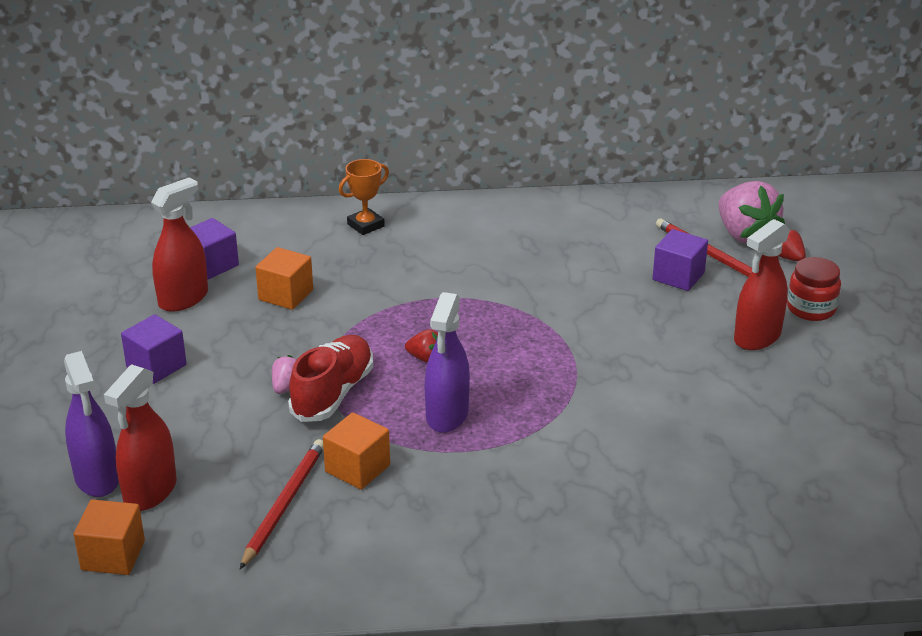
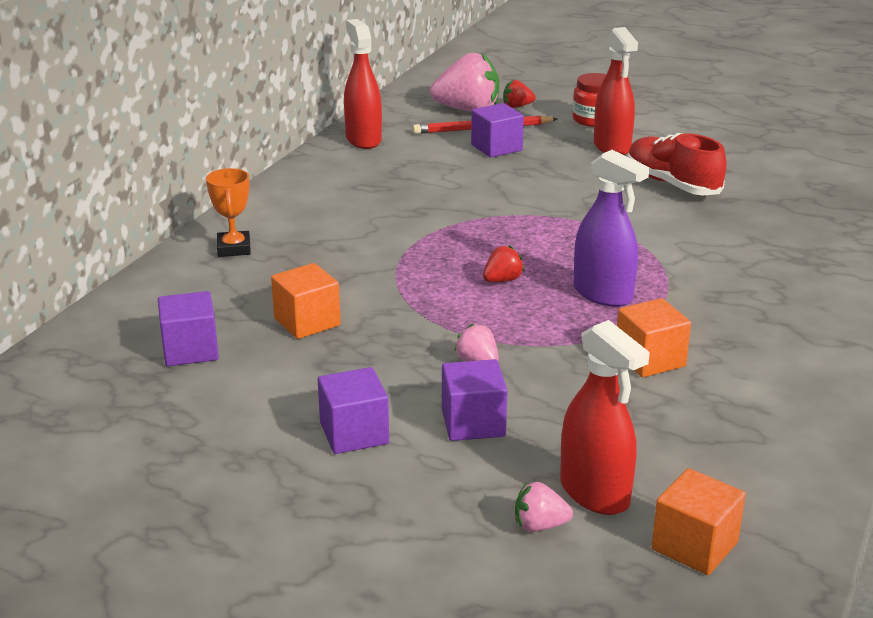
camera: 60 degrees left, 5 degrees down
(97, 478) = (539, 525): purple spray bottle -> pink strawberry
(183, 299) = (237, 384): red spray bottle -> red spray bottle (363, 139)
(203, 411) = (473, 423): none -> purple cube
(284, 504) = (677, 414): red pencil -> none
(333, 393) = (513, 341): red shoe -> red shoe (672, 184)

